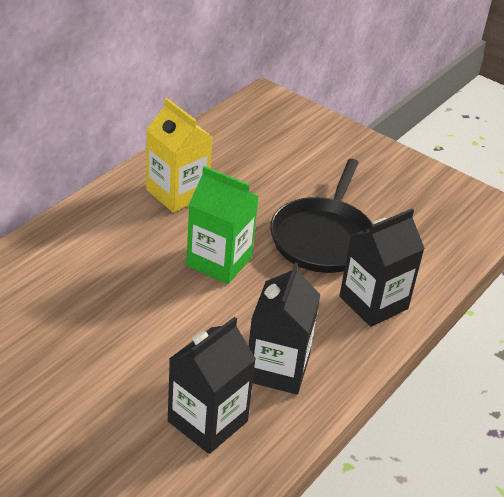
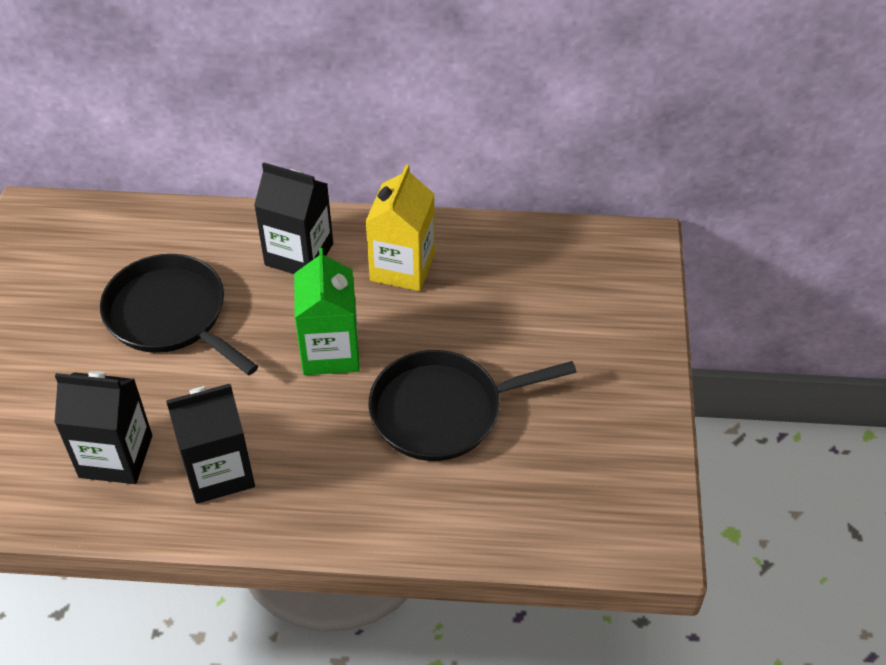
camera: 60 degrees right, 10 degrees up
(91, 325) = (170, 315): none -> black pan
(373, 302) = (377, 501): black carton -> black carton (299, 254)

